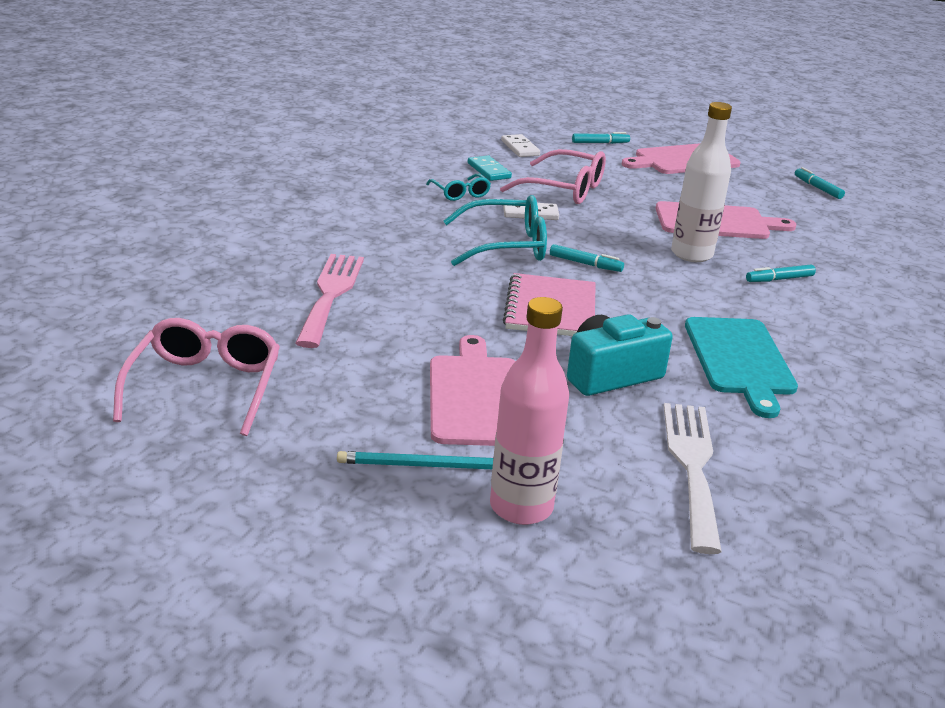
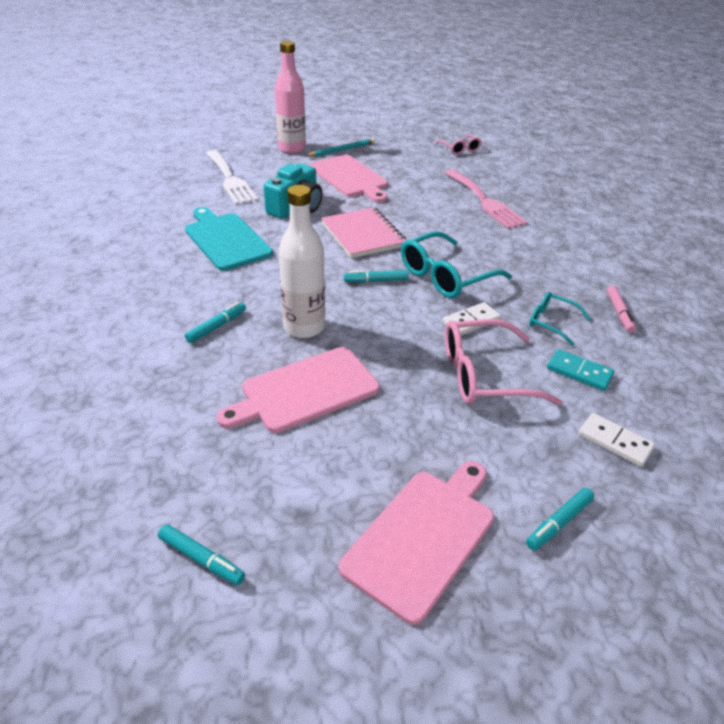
camera: 150 degrees right, 10 degrees up
(205, 387) = (459, 149): pink glasses -> pink glasses, size x0.56
(391, 180) = (619, 313): none -> pink marker

